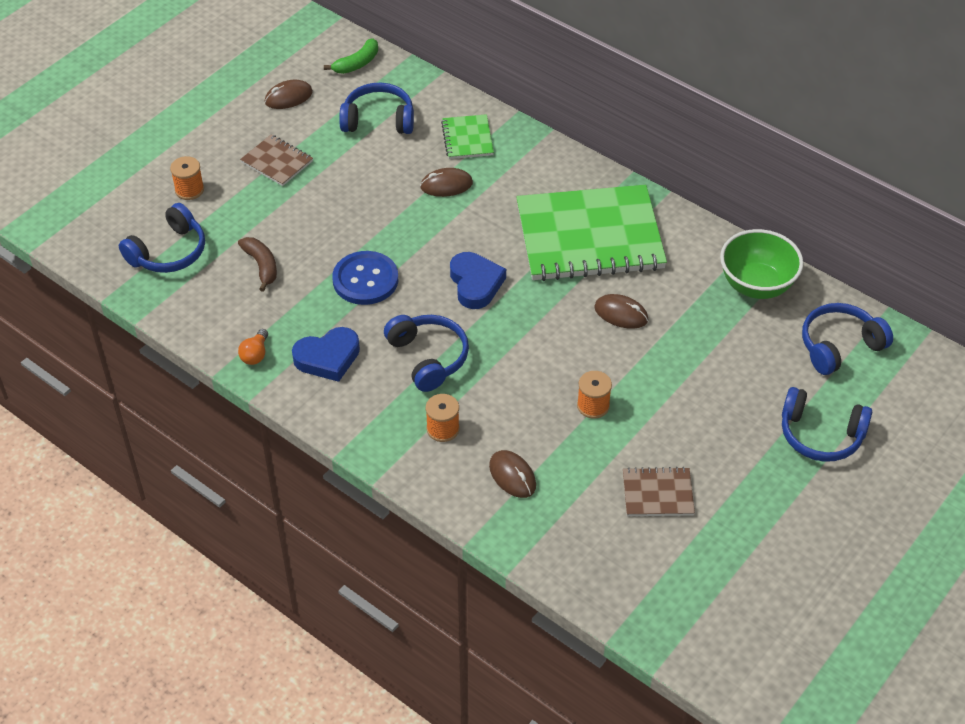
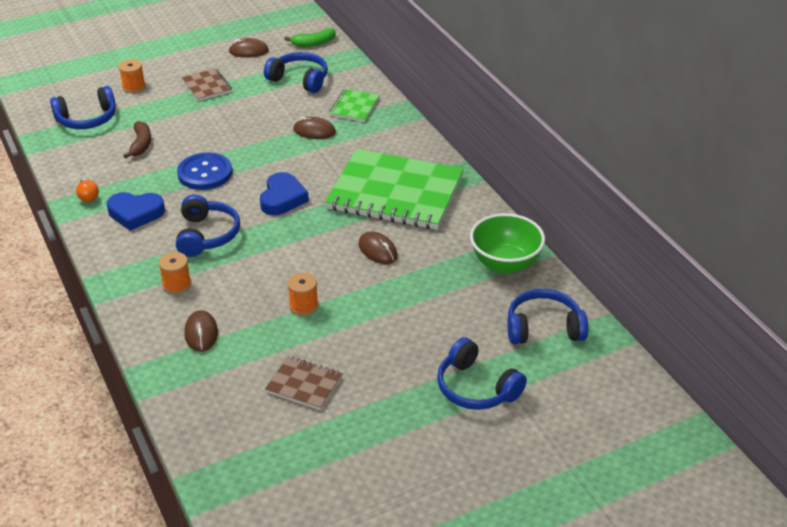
camera: 25 degrees right, 10 degrees down
(255, 354) = (88, 196): orange light bulb -> orange light bulb turned 60 degrees counterclockwise

